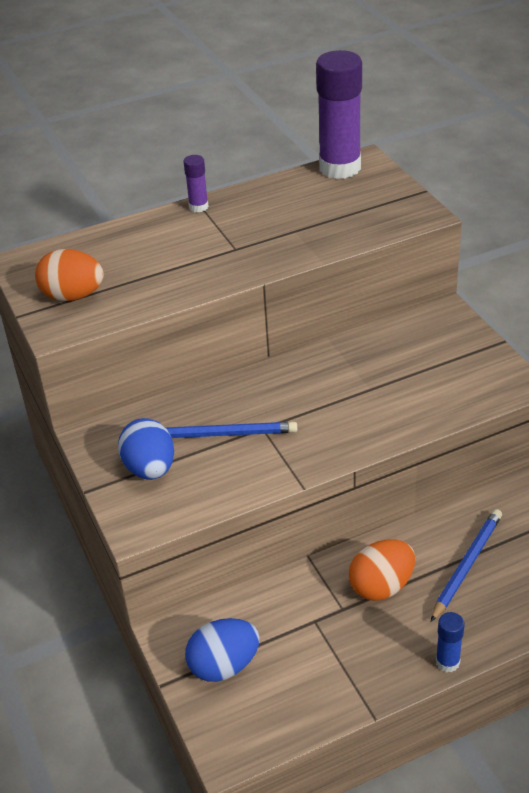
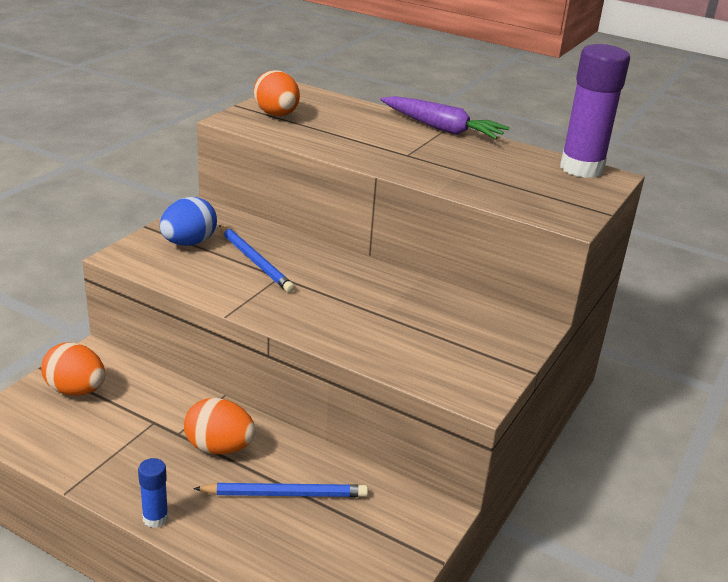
camera: 50 degrees right, 10 degrees down
(198, 207) = (442, 128): purple glue stick -> purple carrot
(224, 666) = (76, 390): blue egg -> orange egg

